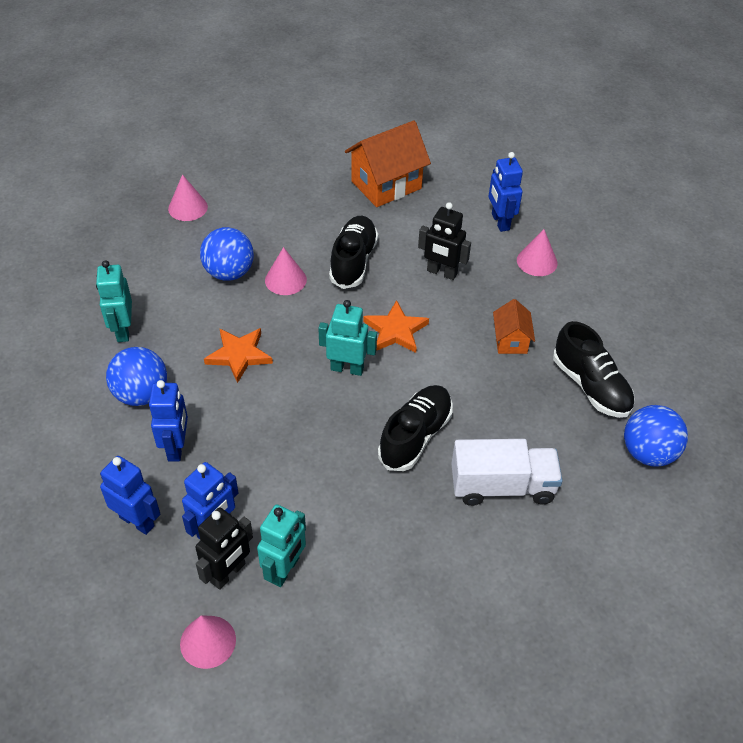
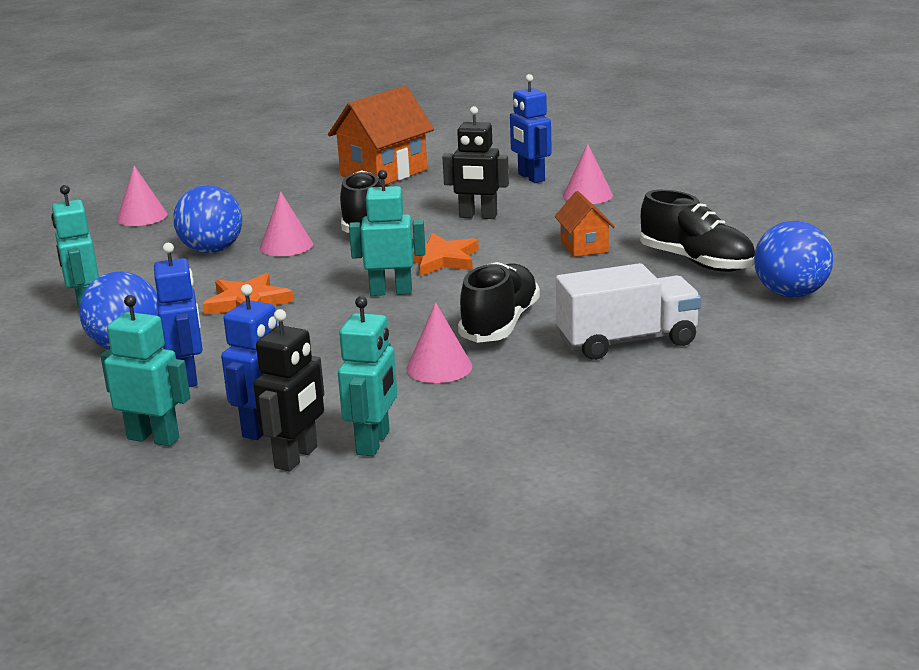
camera: 10 degrees left, 25 degrees down
(137, 521) = (153, 438): blue robot -> turquoise robot
(208, 641) = (289, 514): pink cone -> pink cone (439, 367)

